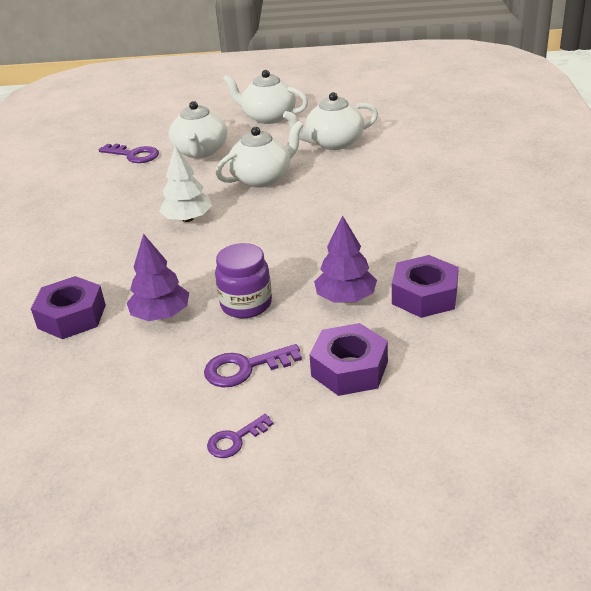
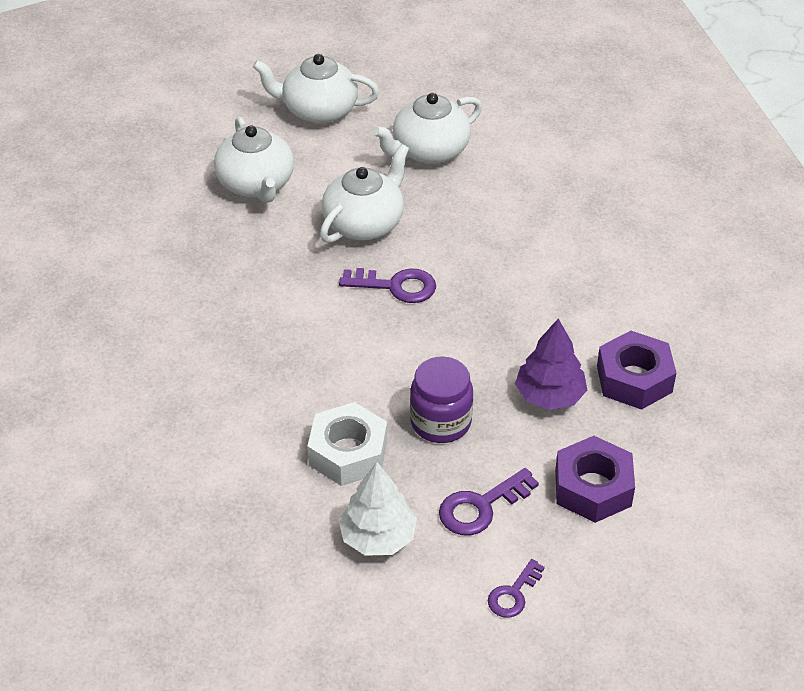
camera: 20 degrees left, 10 degrees up
(72, 316) = (239, 473): purple nut -> none
(133, 155) = (164, 201): purple key -> purple key (396, 286)
(161, 315) = (348, 453): purple tree -> white nut
(188, 219) = (302, 304): white tree -> white tree (378, 537)

